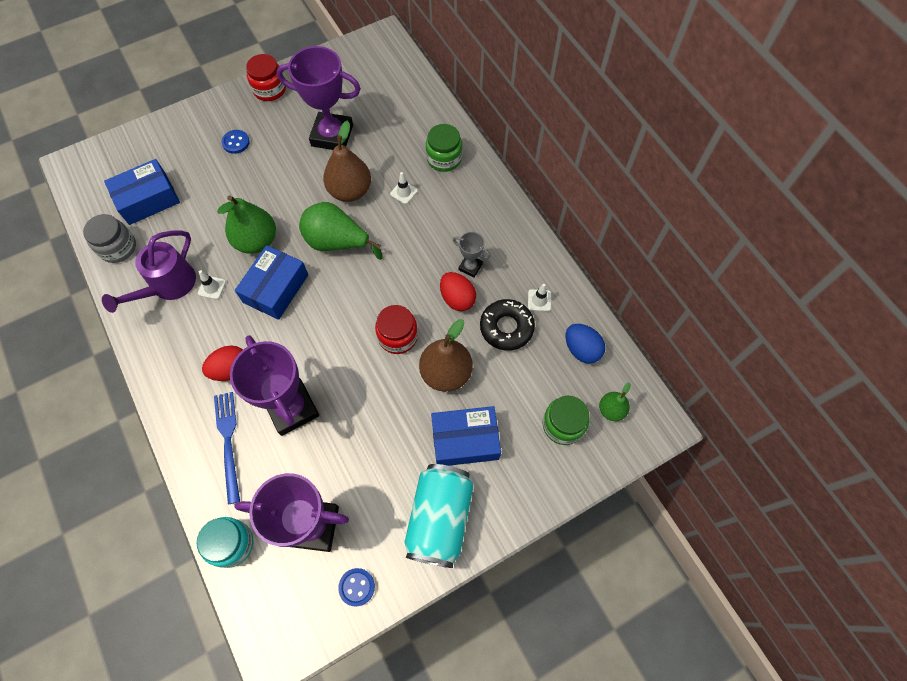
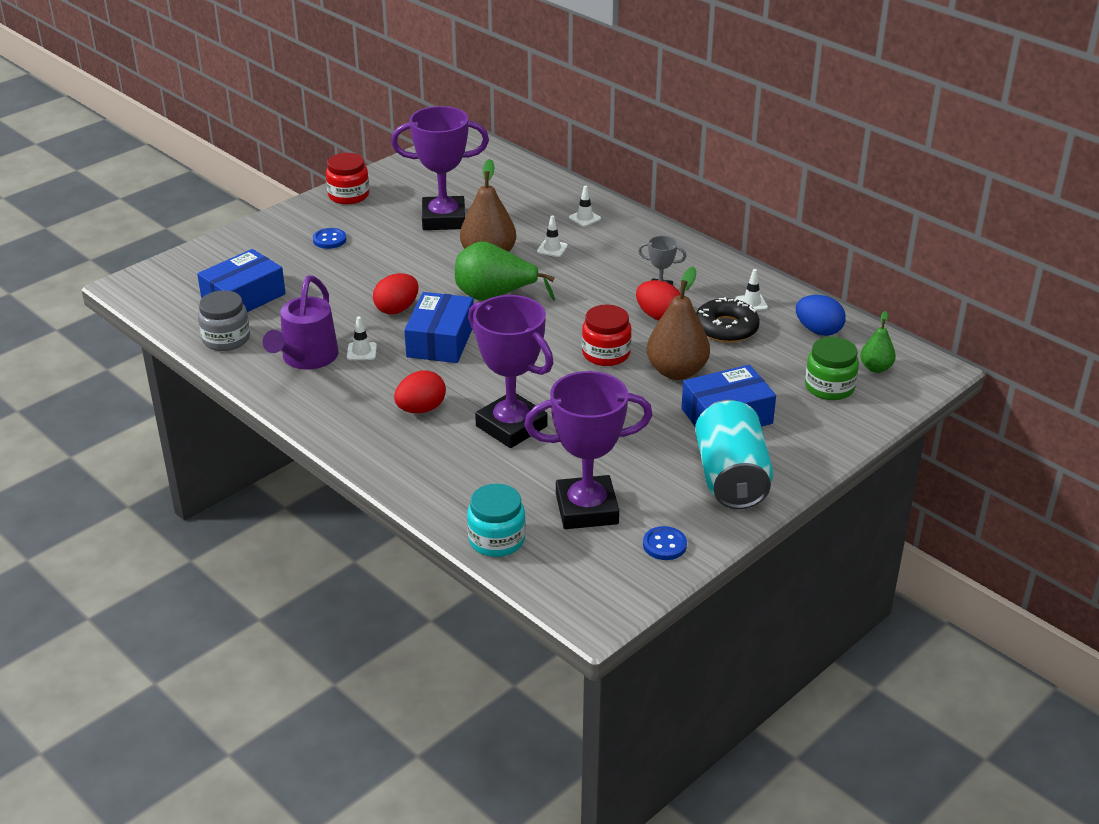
camera: 15 degrees left, 30 degrees down
(228, 442) = (448, 464): blue fork -> none
(256, 241) = (397, 309): green pear -> red egg
(444, 158) = (584, 218): green jar -> white traffic cone

